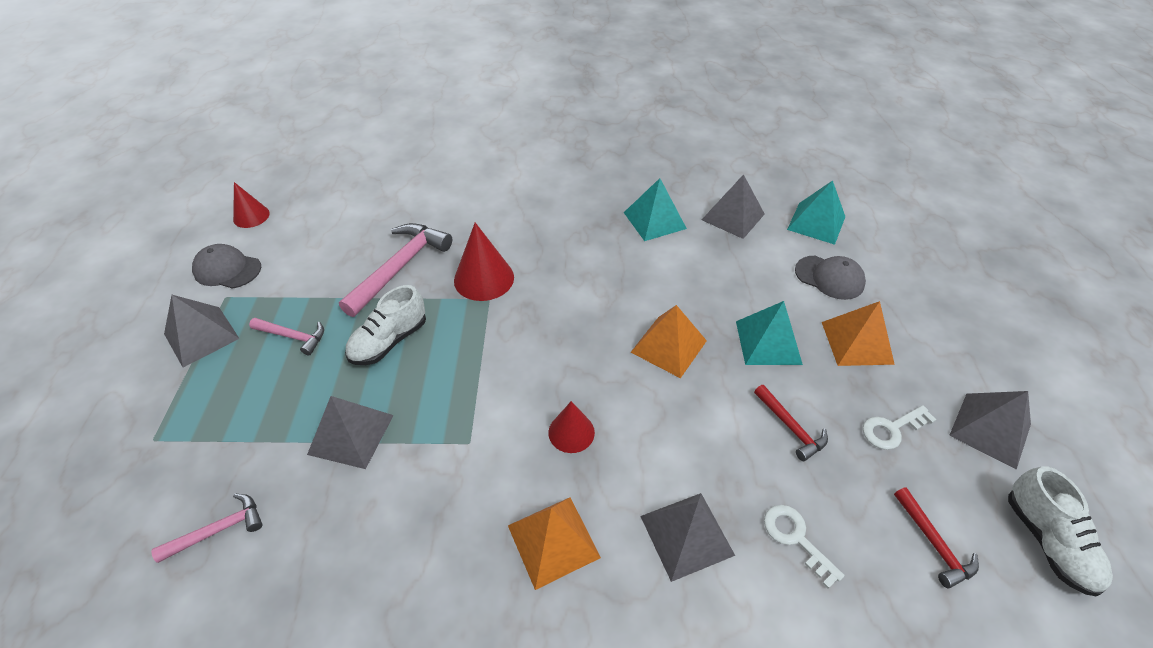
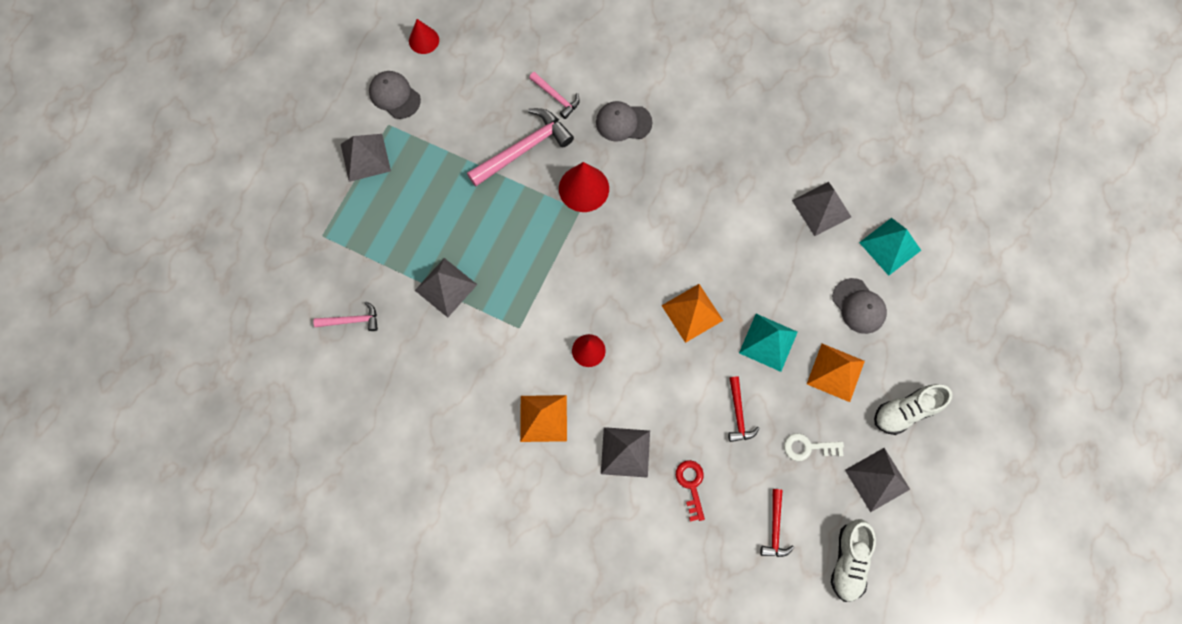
camera: 25 degrees right, 25 degrees up
(293, 336) = (428, 185): pink hammer -> pink hammer (556, 97)
(389, 341) = (493, 219): white shoe -> white shoe (905, 411)
(498, 215) = (623, 122): none -> grey cap
(654, 220) = (751, 184): turquoise pyramid -> none
(796, 538) = (691, 485): white key -> red key

